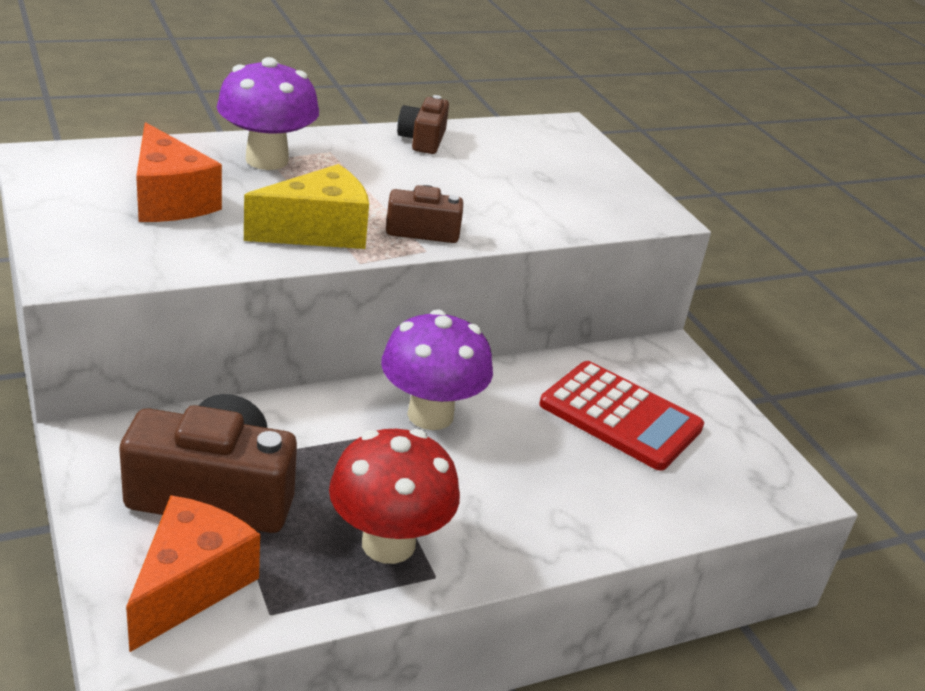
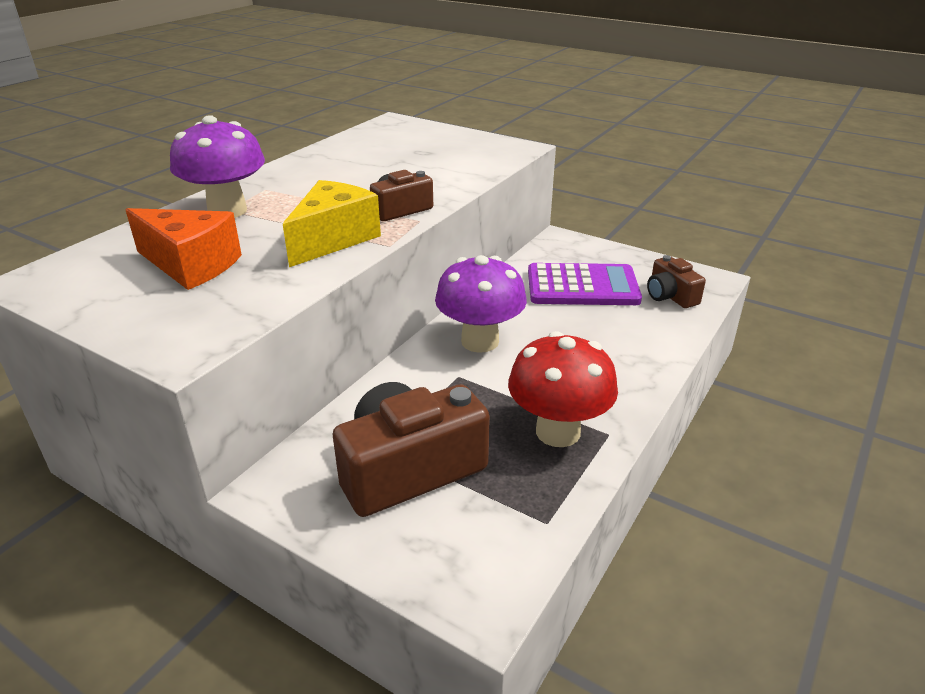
camera: 30 degrees left, 0 degrees up
(190, 585) = (473, 540): orange cheese -> none
(423, 140) = (318, 159): brown camera -> brown camera (670, 296)
(620, 416) = (582, 286): red calculator -> purple calculator

